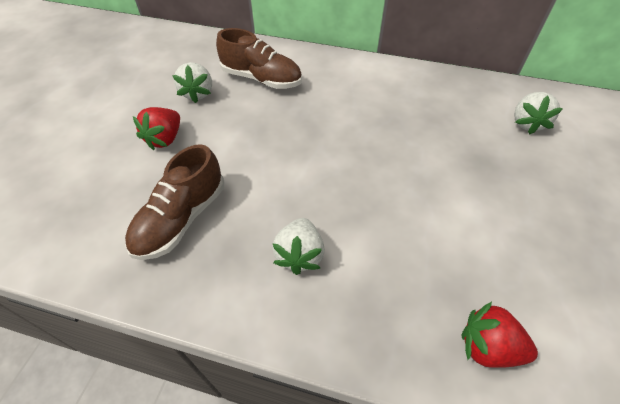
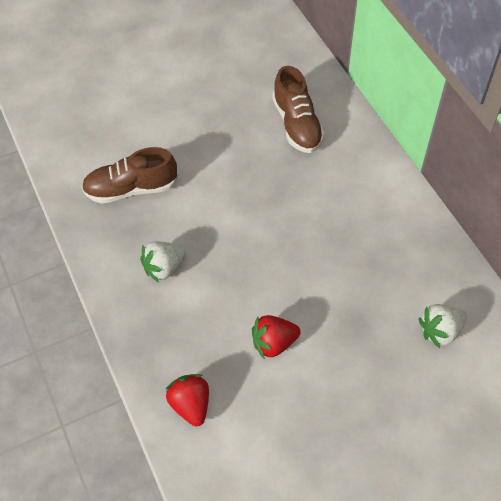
camera: 50 degrees right, 5 degrees up
(165, 139) = (180, 124): red strawberry -> red strawberry (274, 343)
(198, 93) = (240, 102): white strawberry -> none

